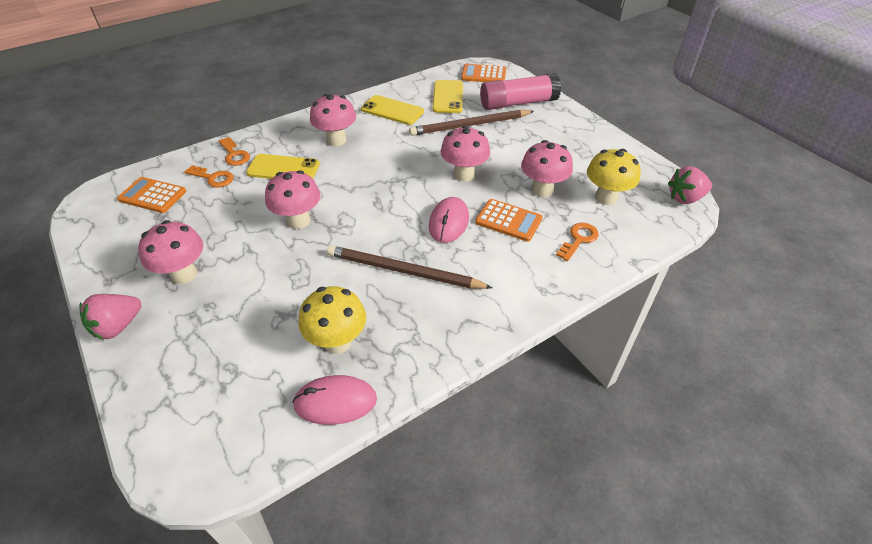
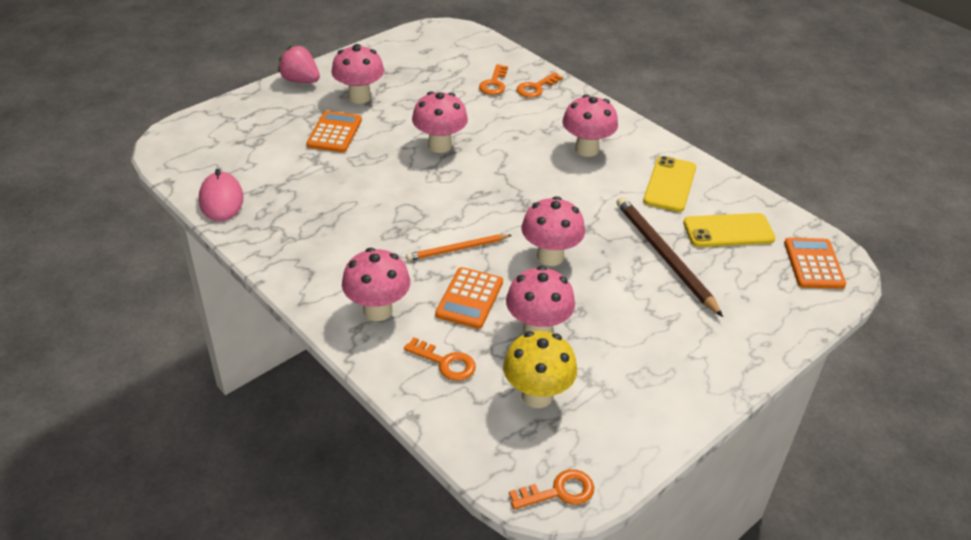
camera: 80 degrees right, 5 degrees down
(152, 195) = (459, 57): orange calculator -> orange calculator (334, 132)
(283, 169) = (521, 122): yellow phone -> none
(337, 342) = (284, 192): yellow mushroom -> none
(403, 271) = (376, 222): brown pencil -> none
(449, 222) = (457, 249): pink mouse -> orange pencil
(518, 103) = (747, 304): pink glue stick -> none
(521, 275) = (378, 310): none -> pink mushroom
(685, 198) = (559, 492): pink strawberry -> orange key

